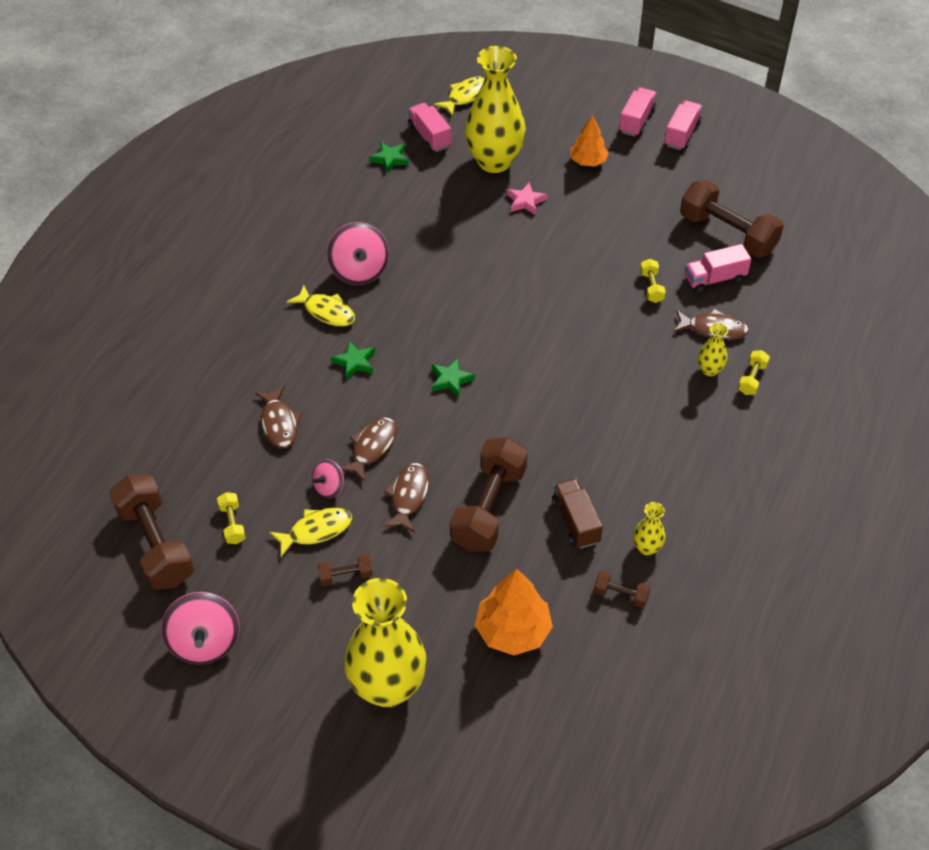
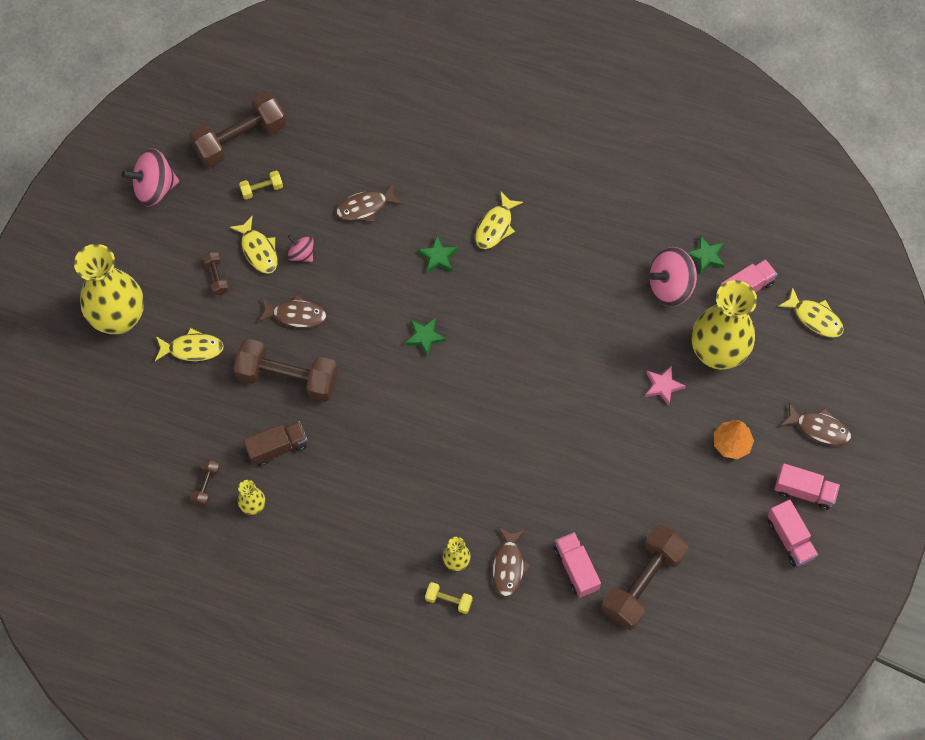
camera: 85 degrees right, 15 degrees up
(359, 271) = (549, 247): pink spinning top -> pink spinning top (670, 286)
(372, 447) = (345, 281): brown fish -> brown fish (819, 428)
(440, 604) = (192, 349): none -> yellow fish
(513, 631) = (170, 404): orange tree -> none
(651, 287) = (558, 508): yellow dumbbell -> none
(681, 134) = (790, 538): pink truck -> pink truck turned 45 degrees clockwise

